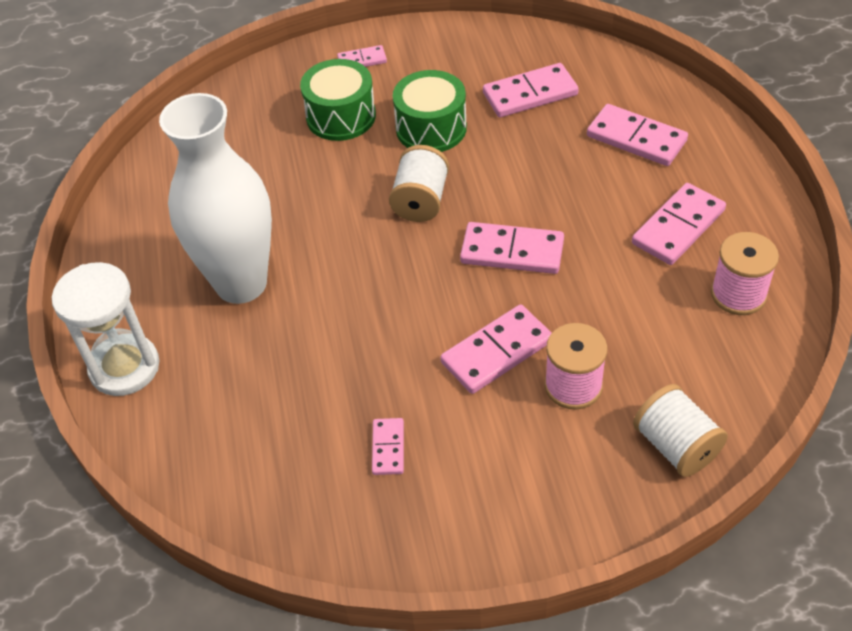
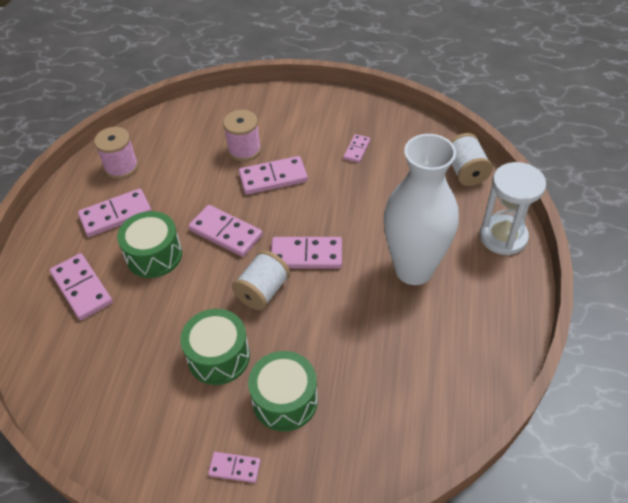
camera: 160 degrees left, 0 degrees up
(530, 94) = (121, 362): pink domino -> pink domino (306, 255)
(583, 197) = (154, 255): none -> green drum
(676, 446) = (216, 112): white spool -> white spool (466, 171)

